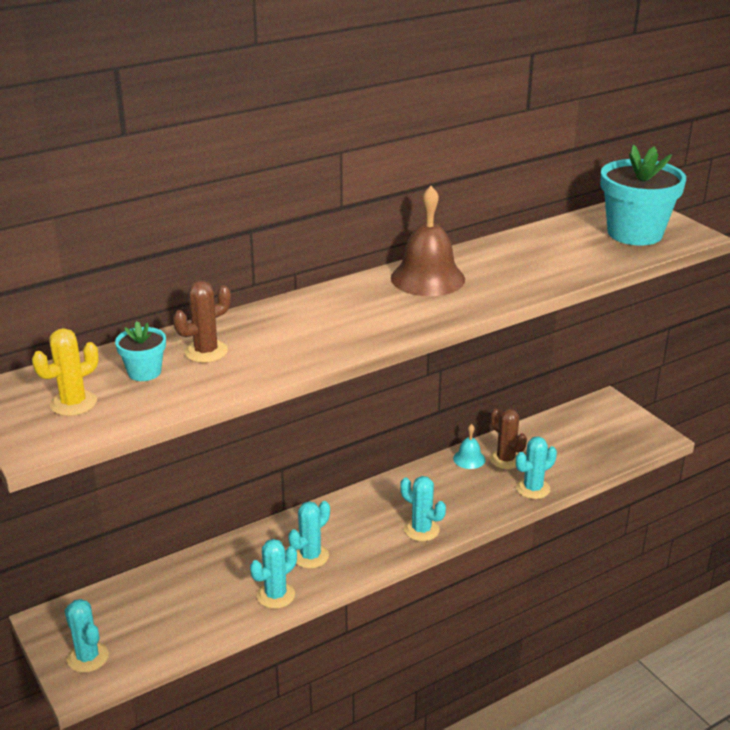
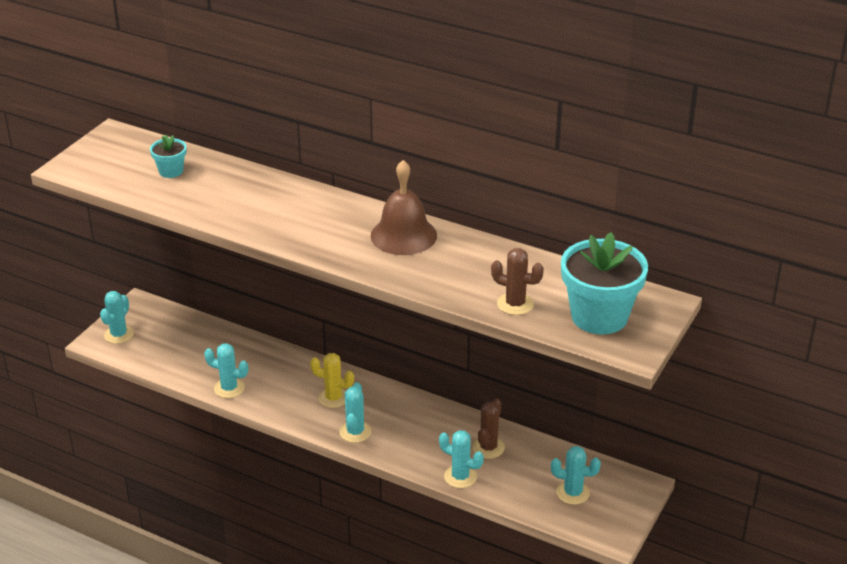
camera: 60 degrees right, 5 degrees up
(73, 403) = (117, 162): yellow cactus -> yellow cactus (333, 398)
(206, 352) = (214, 183): brown cactus -> brown cactus (515, 304)
(310, 556) = (282, 388): turquoise cactus -> turquoise cactus (573, 493)
(469, 459) = (470, 426): turquoise bell -> none

